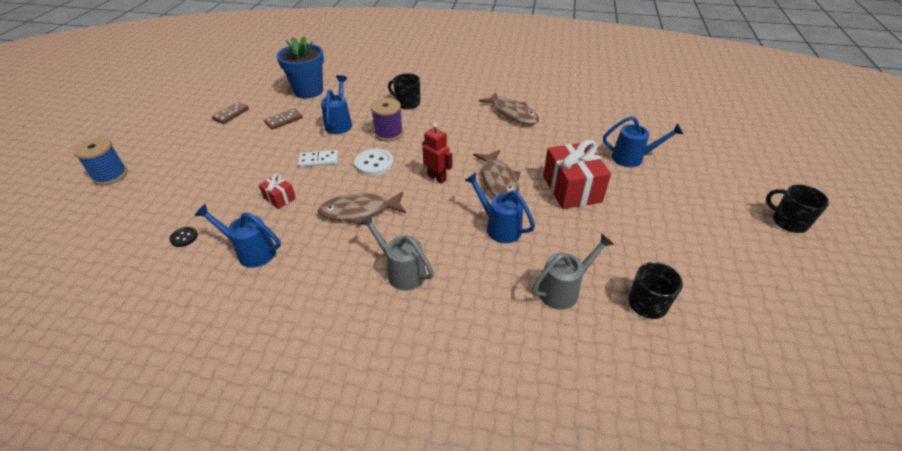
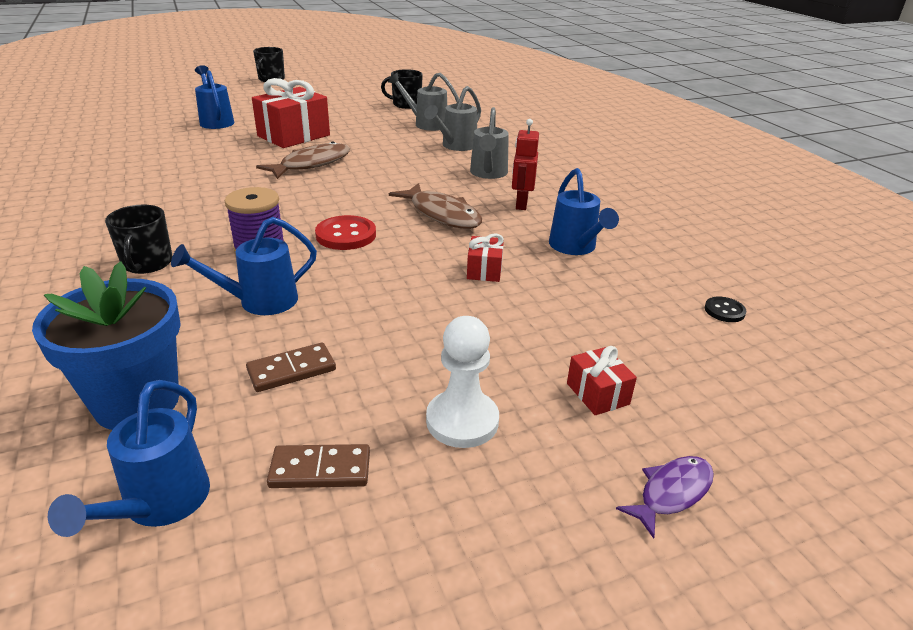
camera: 125 degrees left, 10 degrees down
(110, 175) = (671, 493): blue spool -> purple fish
(162, 185) = (597, 394): none -> red gift
(184, 237) = (628, 301): black button -> black button (724, 311)
(205, 147) = (462, 421): none -> white pawn
(284, 120) = (291, 370): brown domino -> brown domino turned 45 degrees counterclockwise
(319, 160) = (378, 277): white domino -> none
(374, 163) = (346, 235): white button -> red button
(437, 178) = (336, 192): red robot -> red robot (521, 204)
(482, 282) = (456, 146): none -> grey watering can
(499, 227) = (384, 152): blue watering can -> blue watering can (160, 504)
(512, 113) = (144, 183): brown fish -> none

